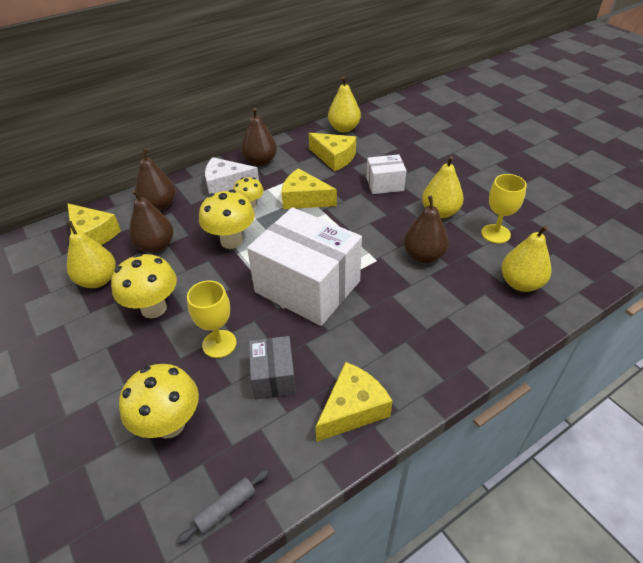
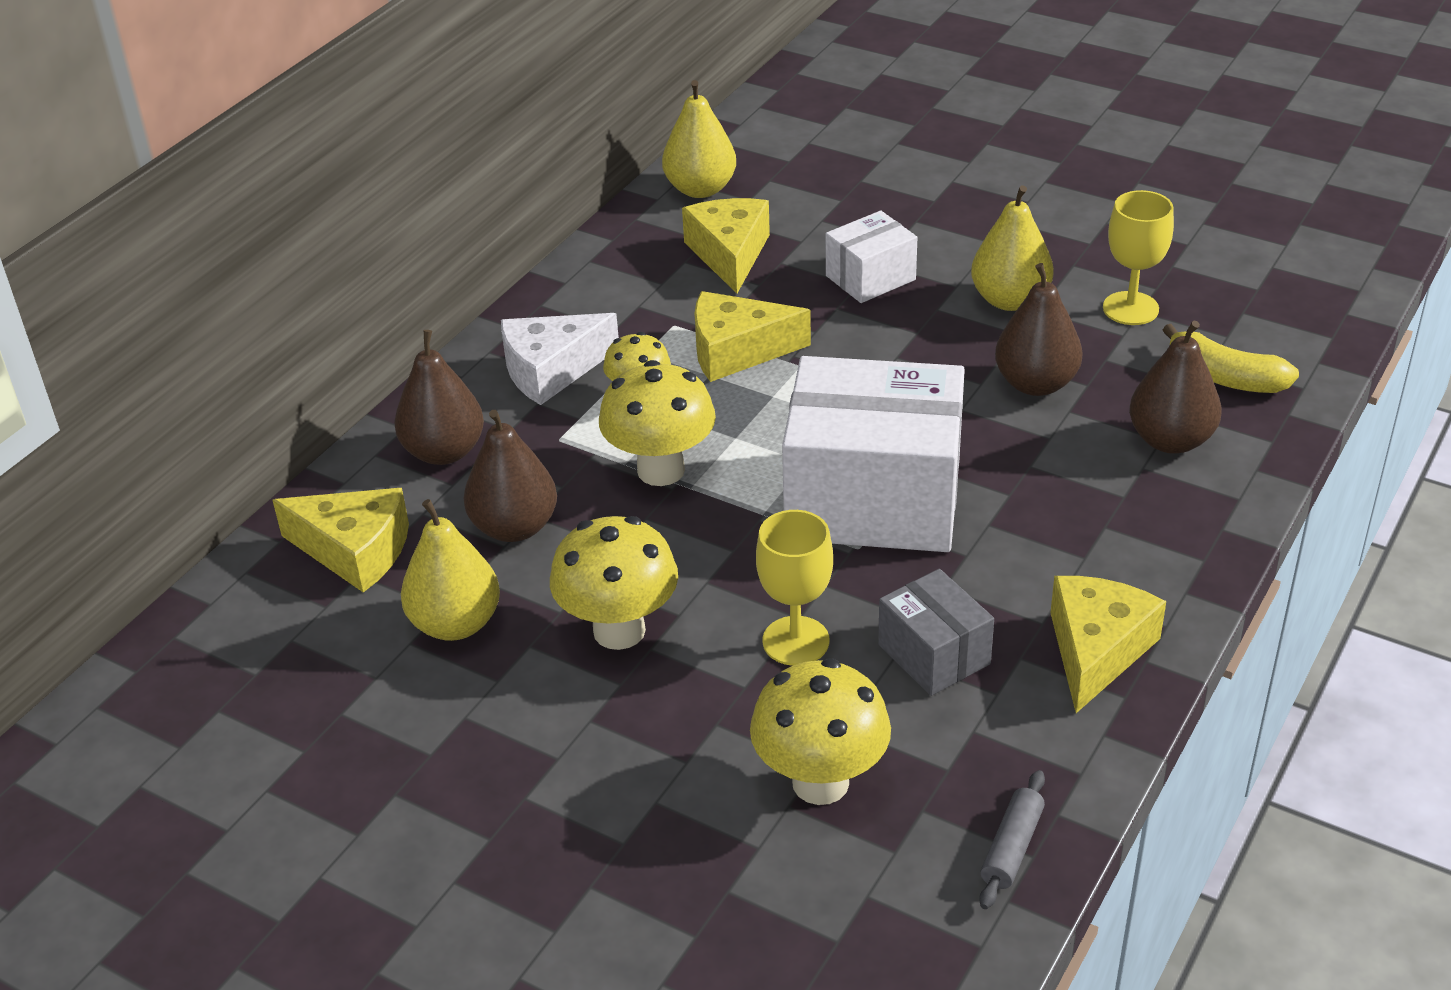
camera: 25 degrees left, 5 degrees down
(260, 161) = (581, 304): brown pear -> brown pear (1170, 440)
(334, 158) = (729, 254): yellow cheese -> yellow cheese turned 105 degrees counterclockwise
(520, 283) = (1224, 377): yellow pear -> yellow banana

